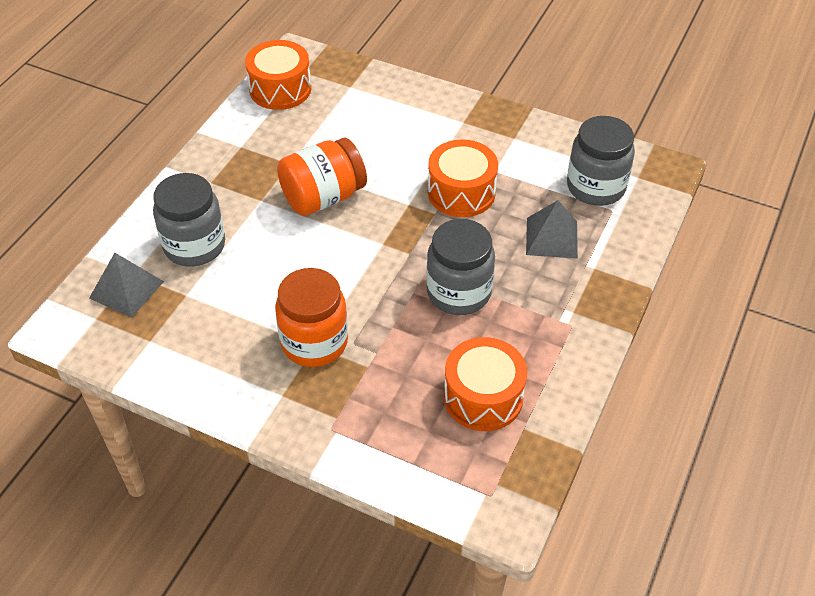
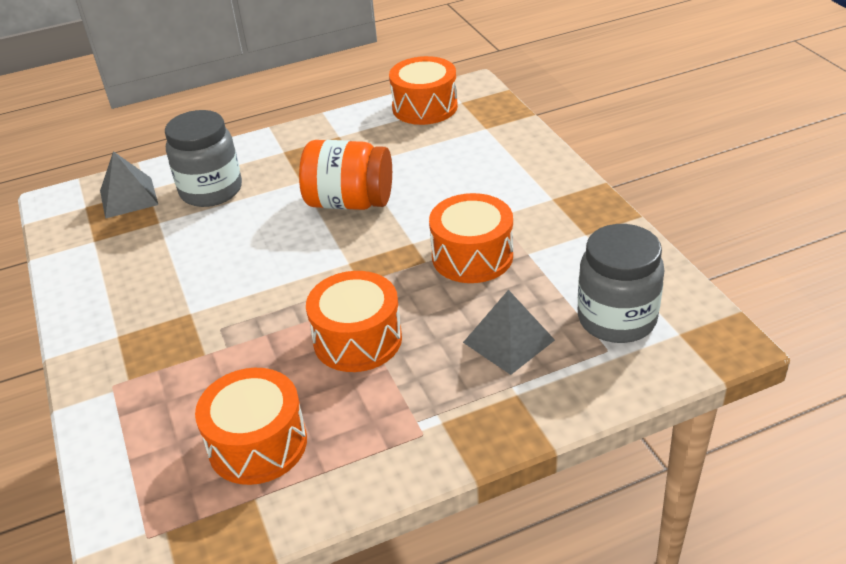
camera: 45 degrees right, 10 degrees down
(314, 342) = (193, 310): orange jar -> none
(458, 292) = (357, 339): grey jar -> orange drum

